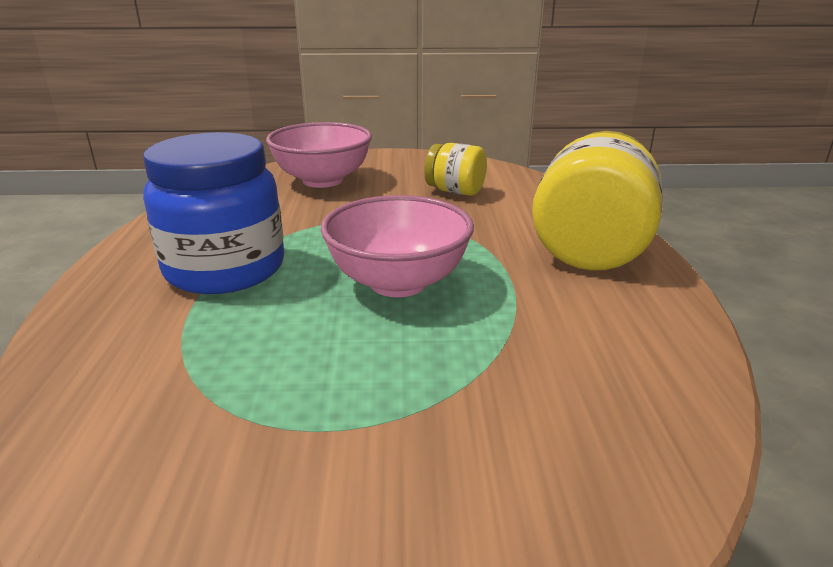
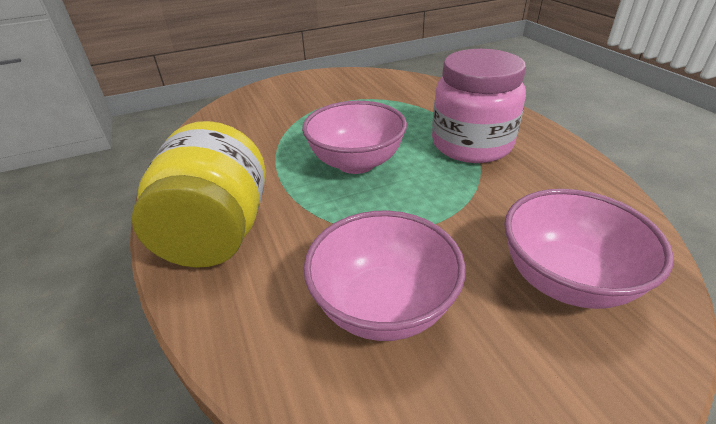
camera: 160 degrees right, 10 degrees up
(225, 269) = (471, 145): blue jar -> pink jar
(455, 191) = (383, 306): yellow jar -> pink bowl

